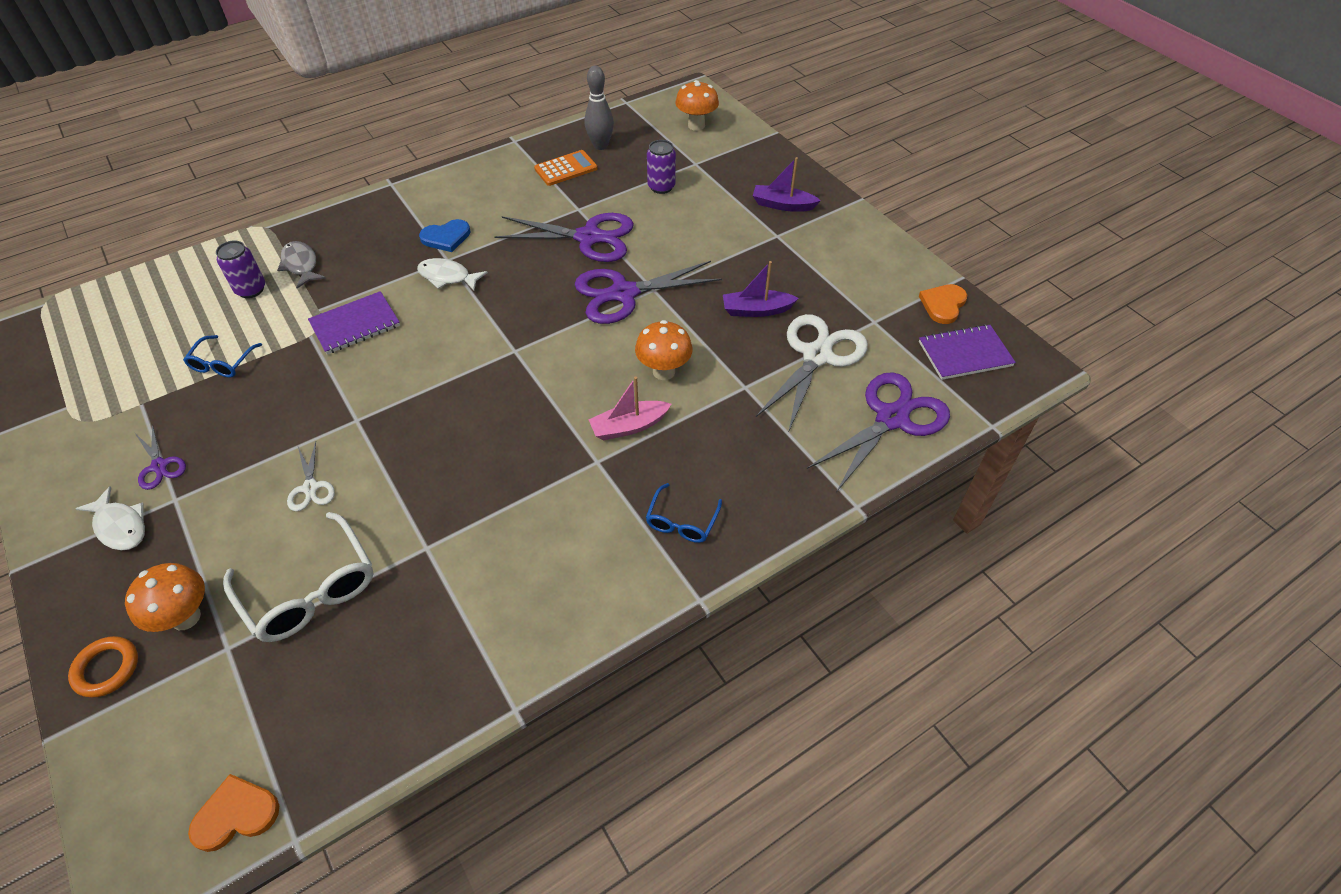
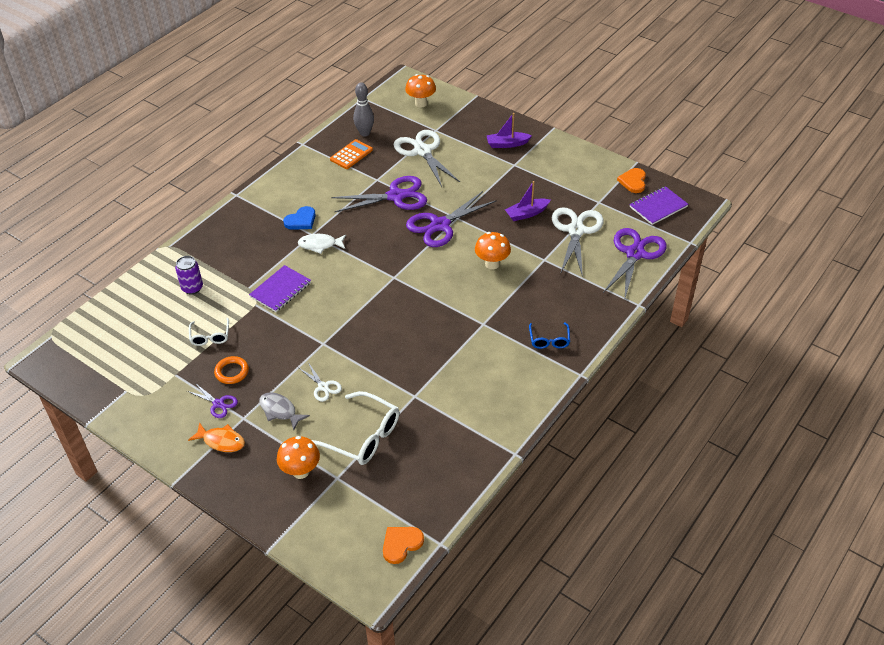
camera: 20 degrees left, 5 degrees down
(106, 668) = (275, 509): orange ring -> orange ring (232, 372)
(120, 526) = (221, 441): white fish -> orange fish
(222, 363) = (210, 336): blue glasses -> white glasses
(301, 265) = (214, 263): grey fish -> grey fish (280, 411)
(629, 426) = (490, 300): pink boat -> none
(661, 187) = (422, 151): purple can -> white scissors

